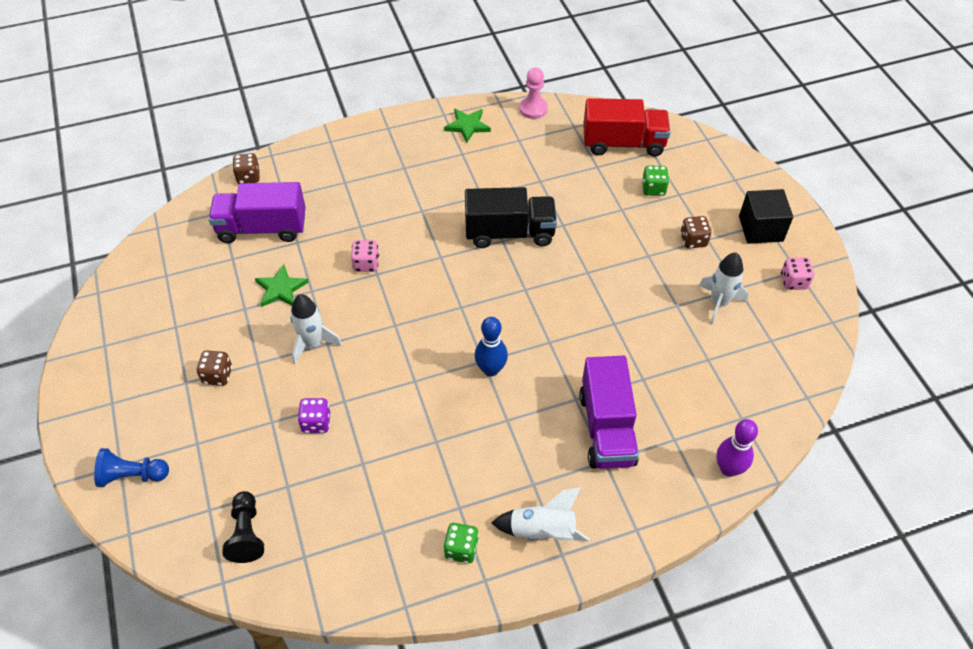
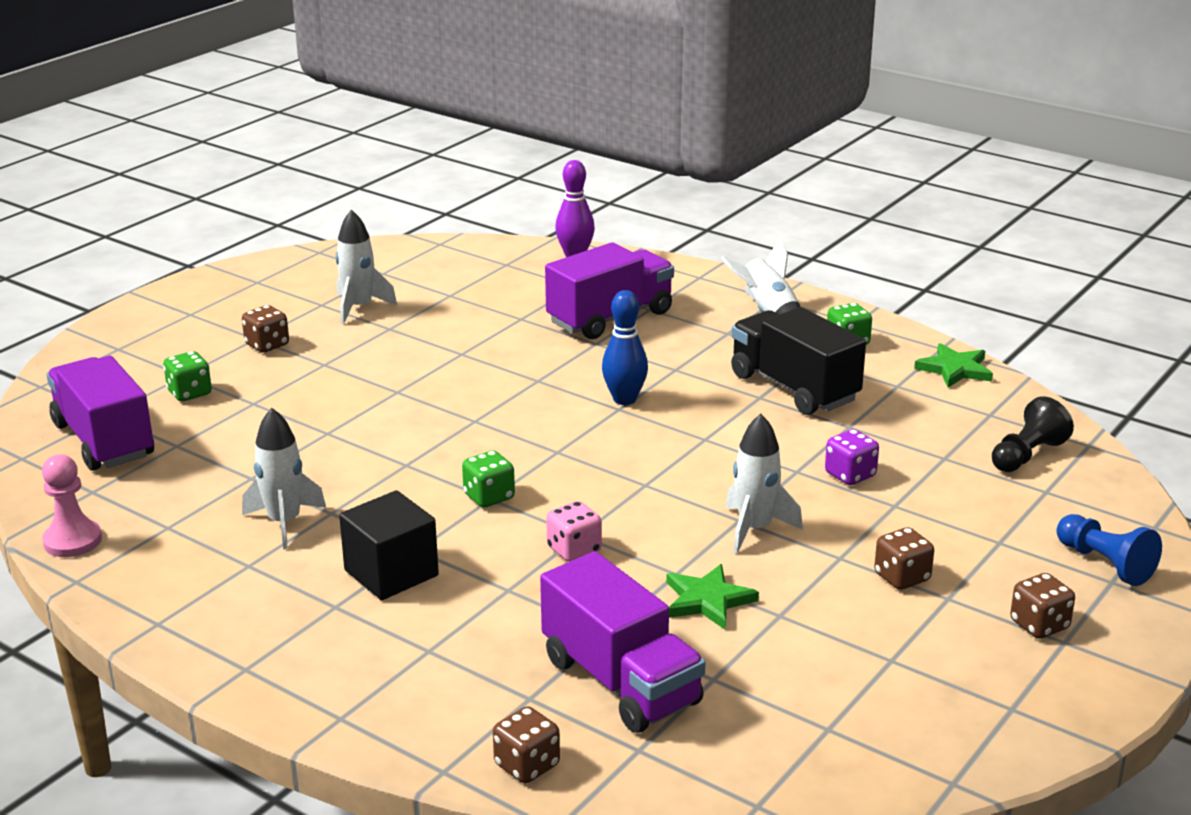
camera: 125 degrees left, 25 degrees down
(130, 402) = (1039, 625): none -> brown dice
(441, 256) = (489, 497): none -> green dice
(467, 126) = (171, 586): green star -> green star (955, 369)
(486, 177) = (284, 523): none -> white rocket
(509, 233) = (386, 464): black truck -> black truck (794, 388)
(623, 143) = (104, 440): red truck -> purple truck
(760, 229) = (204, 313): black cube -> black cube (391, 573)
(793, 281) = (278, 280): pink dice -> none

